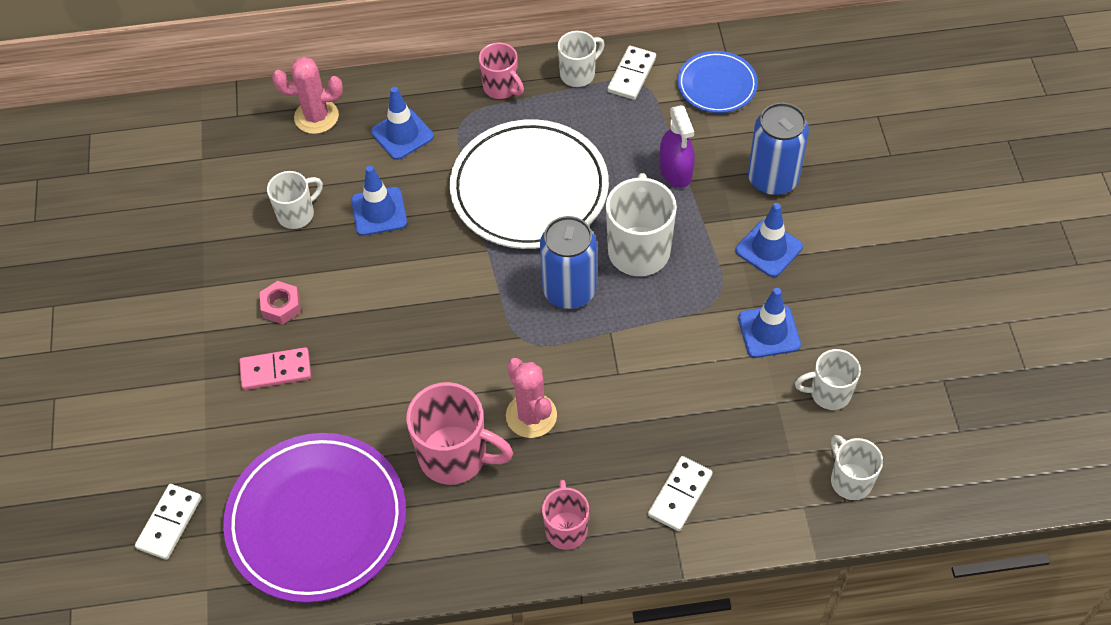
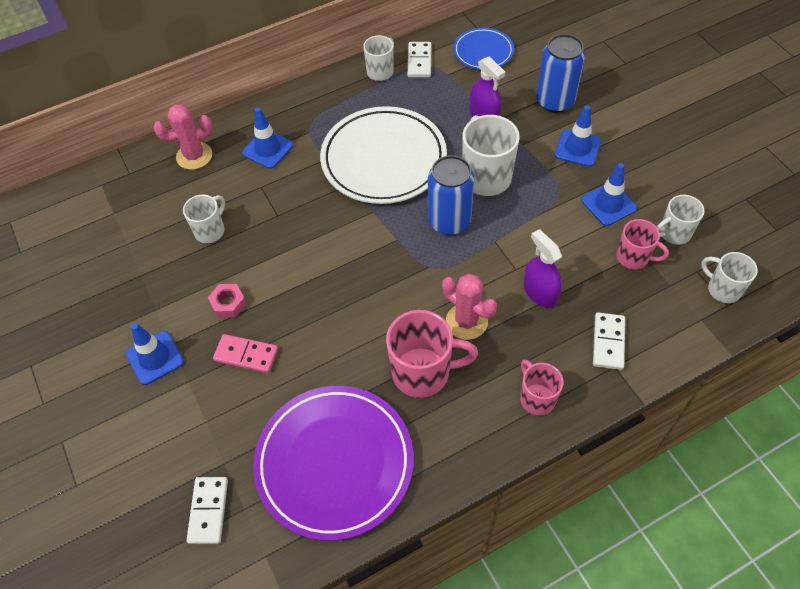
camera: 20 degrees left, 0 degrees up
(276, 371) = (246, 355): pink domino -> pink domino turned 45 degrees clockwise
(379, 211) = (275, 209): blue traffic cone -> blue traffic cone (155, 358)
(501, 87) = (328, 96): pink mug -> pink mug (633, 257)
(631, 410) = (540, 292): none -> purple spray bottle

